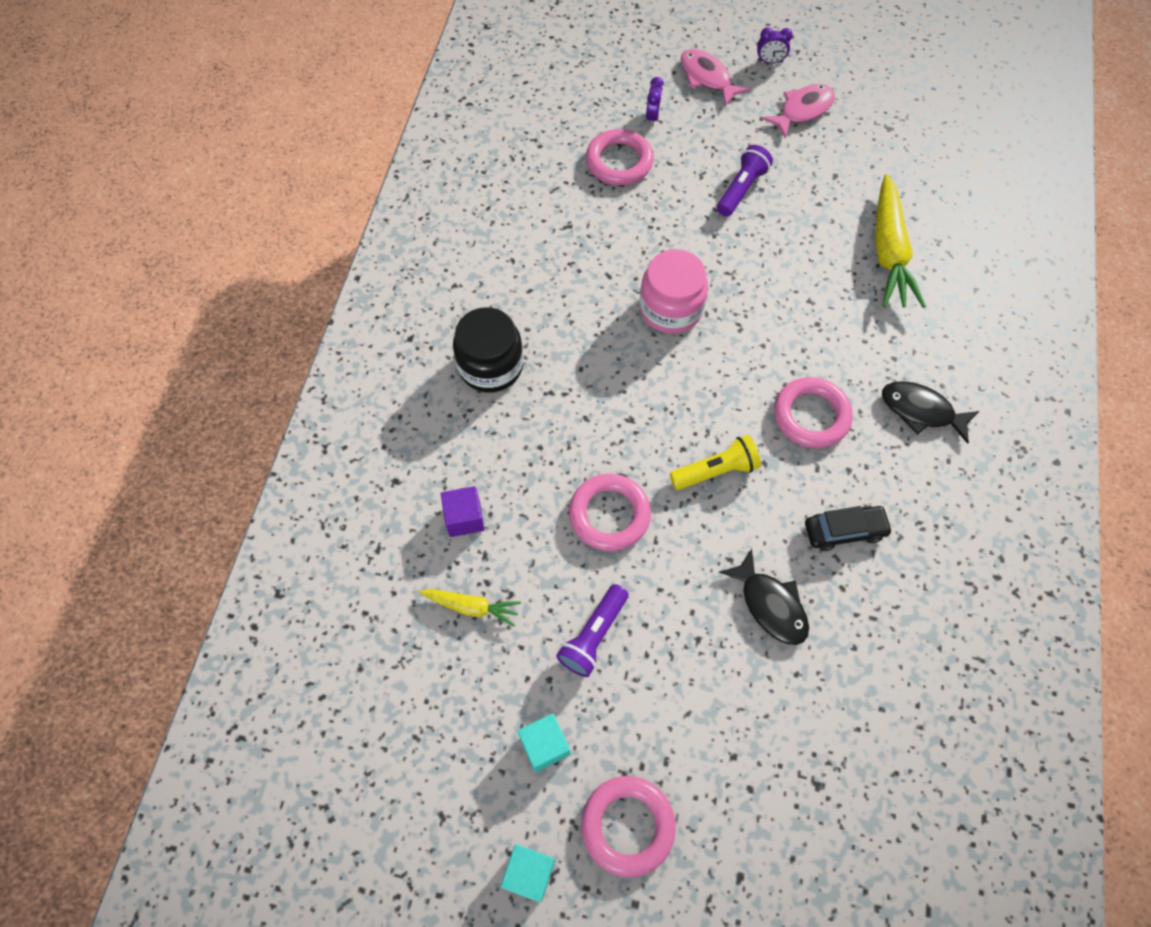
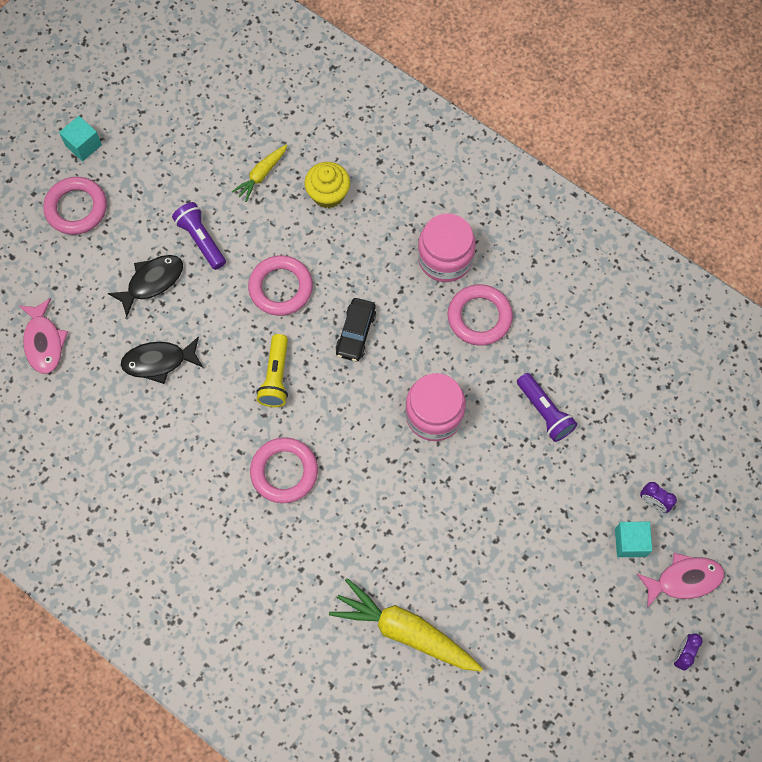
camera: 115 degrees right, 5 degrees up
(464, 518) = (328, 194): purple cube -> yellow cupcake
(490, 366) = (445, 258): black jar -> pink jar
(544, 745) = (149, 182): turquoise cube -> turquoise cube (630, 542)
(619, 162) = (610, 447): pink ring -> pink ring (479, 317)
(741, 189) = (533, 539): purple flashlight -> purple flashlight (544, 412)
(802, 110) = (604, 650): pink fish -> pink fish (44, 342)
(844, 531) = (182, 442): black car -> black car (356, 333)
(921, 411) = (244, 561): black fish -> black fish (152, 282)

